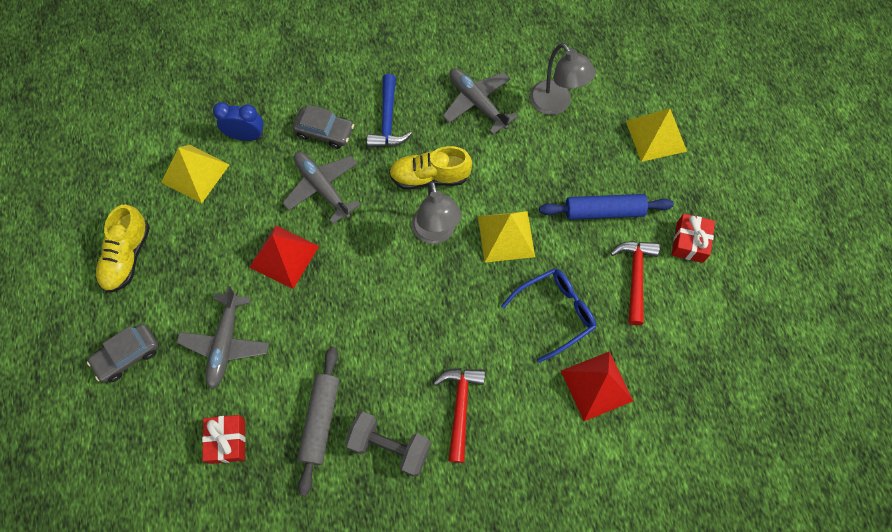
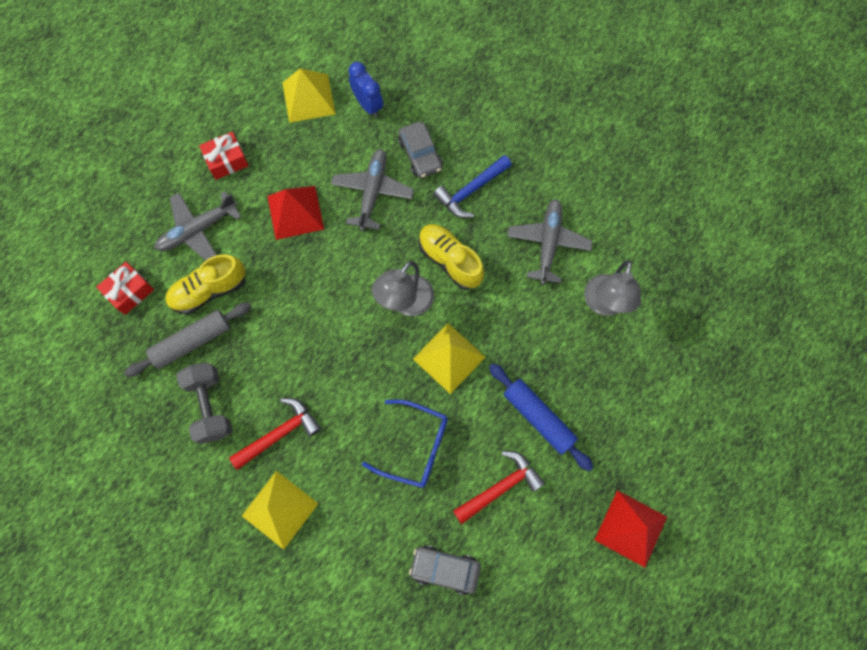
camera: 50 degrees right, 5 degrees up
(127, 257) = (208, 111): yellow shoe -> yellow shoe (209, 290)
(127, 355) = (139, 175): grey car -> grey car (445, 569)
(596, 385) = (380, 525): red pyramid -> red pyramid (630, 528)
(656, 136) = (649, 408): yellow pyramid -> yellow pyramid (279, 509)
(689, 242) = (571, 510): red gift -> red gift (227, 161)

